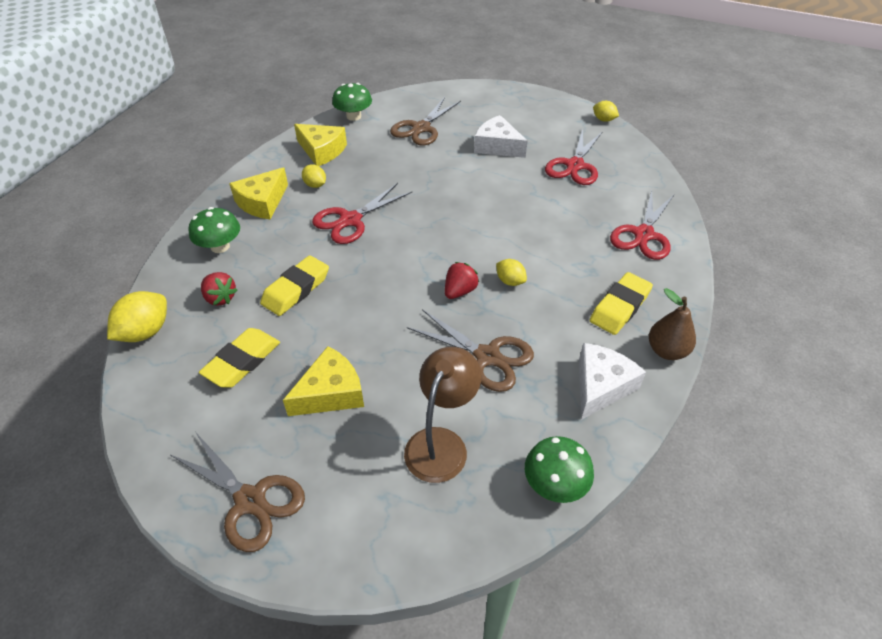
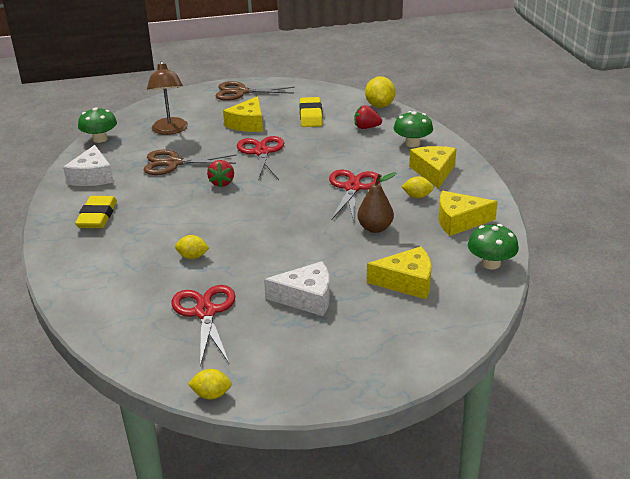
camera: 145 degrees right, 15 degrees down
(296, 289) = (329, 146): yellow eraser -> none
(421, 128) = (407, 282): brown scissors -> yellow cheese
(510, 281) = (191, 200): yellow lemon -> yellow lemon (193, 257)
(644, 235) = (98, 273): red scissors -> red scissors (261, 152)
(666, 351) = (53, 206): brown pear -> brown pear (375, 228)

